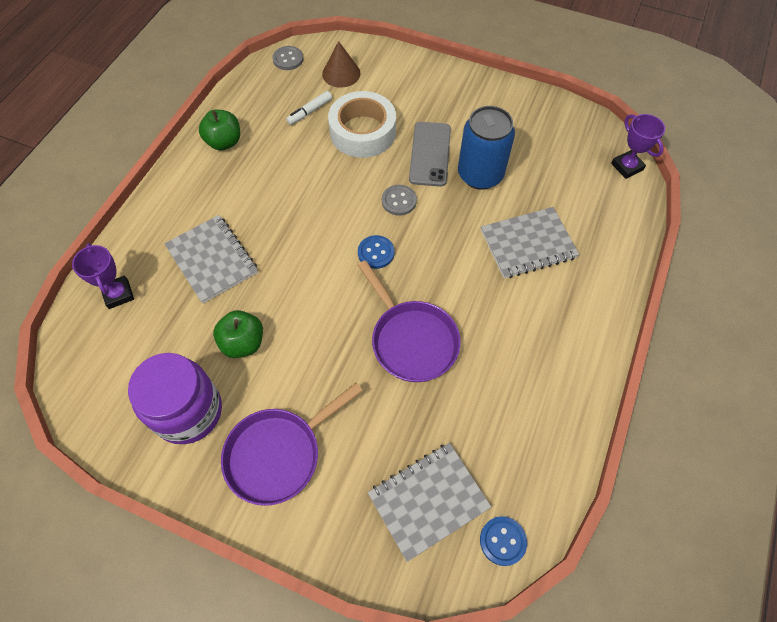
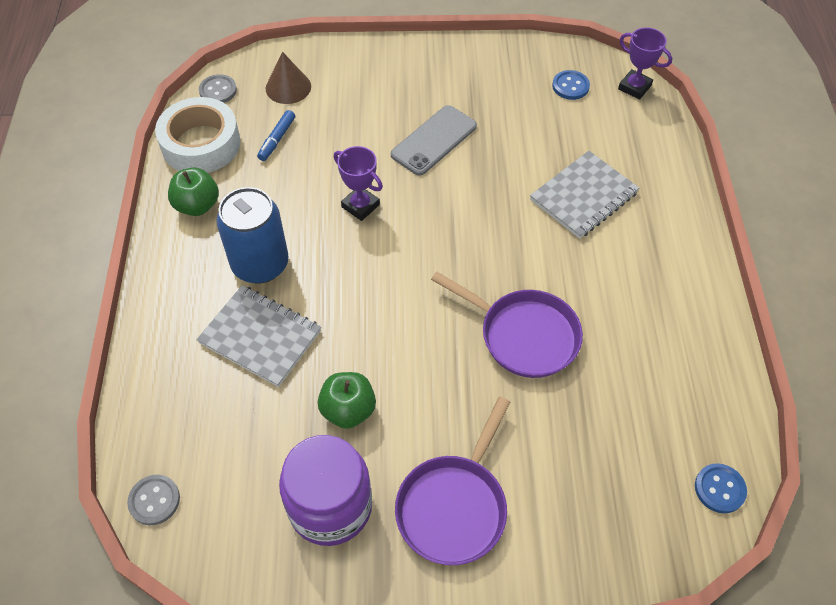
camera: 25 degrees left, 5 degrees down
(118, 294) = (172, 416): purple trophy -> purple trophy (360, 206)
(310, 111) = (277, 139): white marker -> blue marker
(362, 132) = (349, 142): white tape -> white tape (201, 144)
(376, 253) = (436, 262): blue button -> blue button (570, 86)
(399, 201) = (429, 200): grey button -> grey button (154, 500)
(428, 500) = (629, 483): grey notebook -> none
(430, 154) = (434, 140): grey phone -> grey phone turned 60 degrees clockwise
(480, 175) = (497, 144): blue can -> blue can (260, 264)

